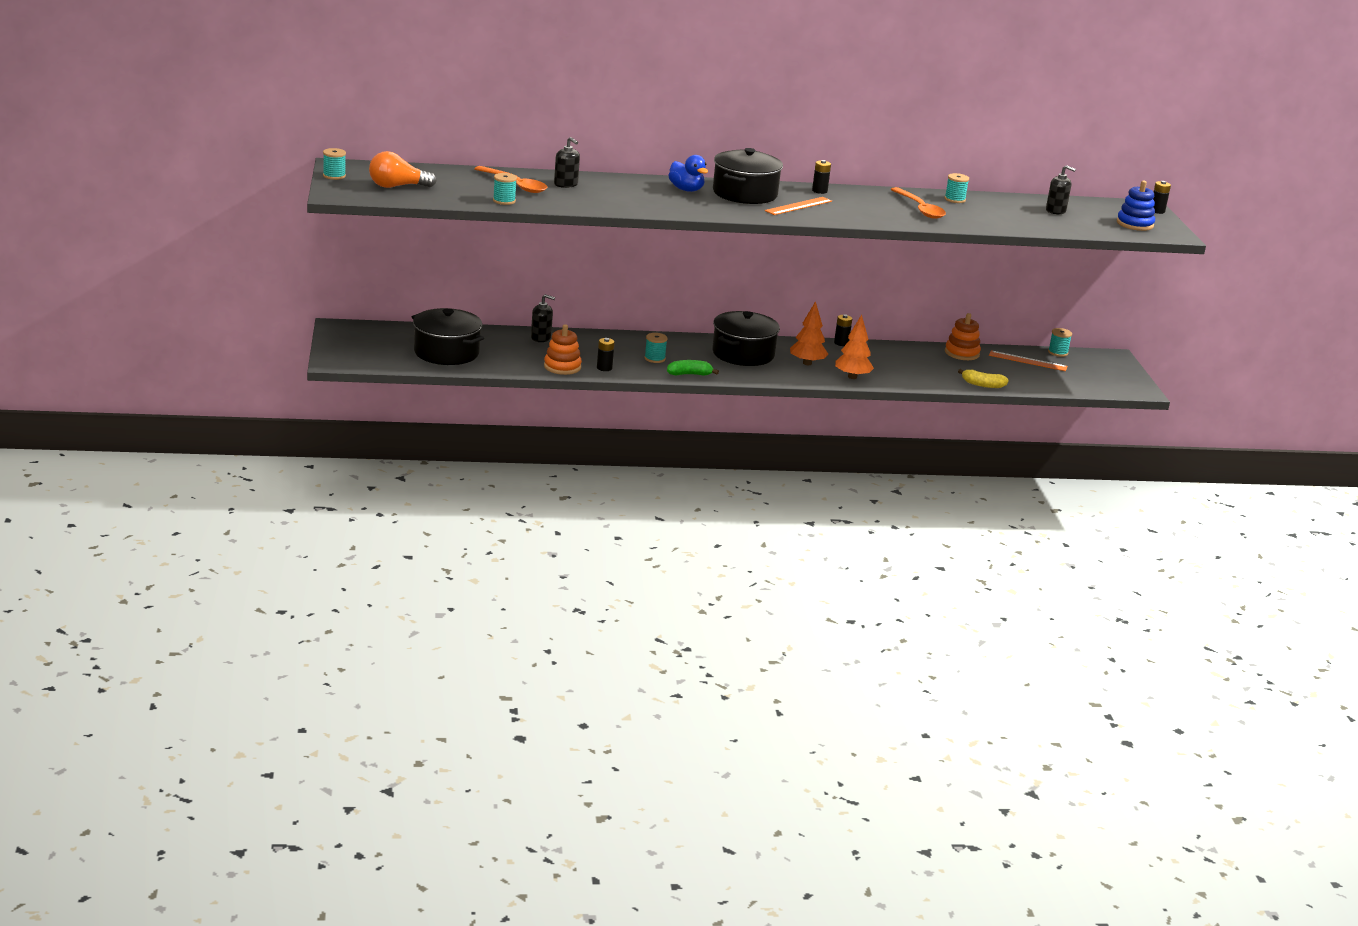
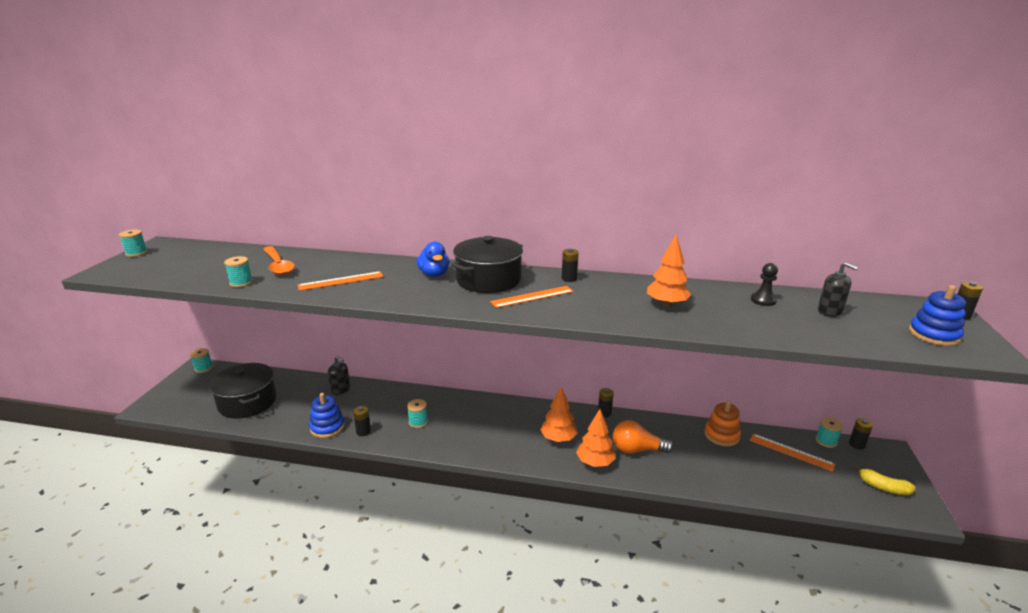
camera: 20 degrees right, 0 degrees up
(397, 186) = (170, 265): orange light bulb -> orange light bulb (637, 450)
(562, 367) = (327, 427): orange stacking toy -> blue stacking toy
(566, 184) = (325, 266): black soap dispenser -> none
(602, 197) = (341, 281): none -> orange ruler
(689, 374) = (435, 446): green banana -> none
(743, 354) = (503, 421): black pot -> none
(920, 209) = (666, 304): orange spoon -> orange tree
(954, 199) = (712, 293): turquoise spool -> turquoise spool (203, 368)
(982, 385) = (734, 487): yellow banana -> yellow banana (883, 487)
(1000, 204) = (763, 300): none -> black pawn
(1085, 353) = (856, 444): none -> black battery

